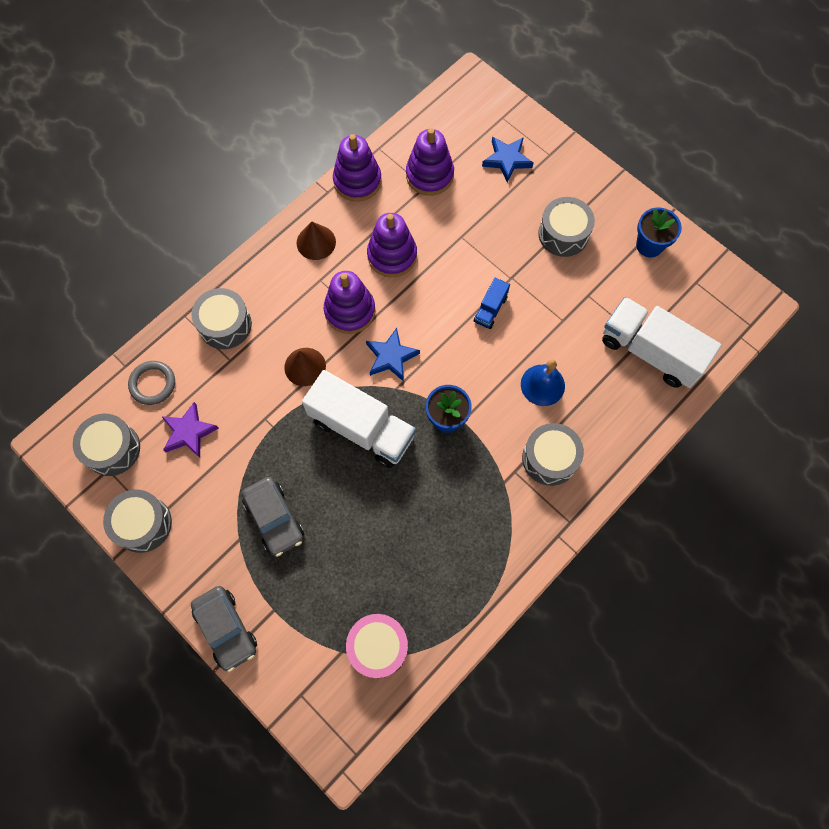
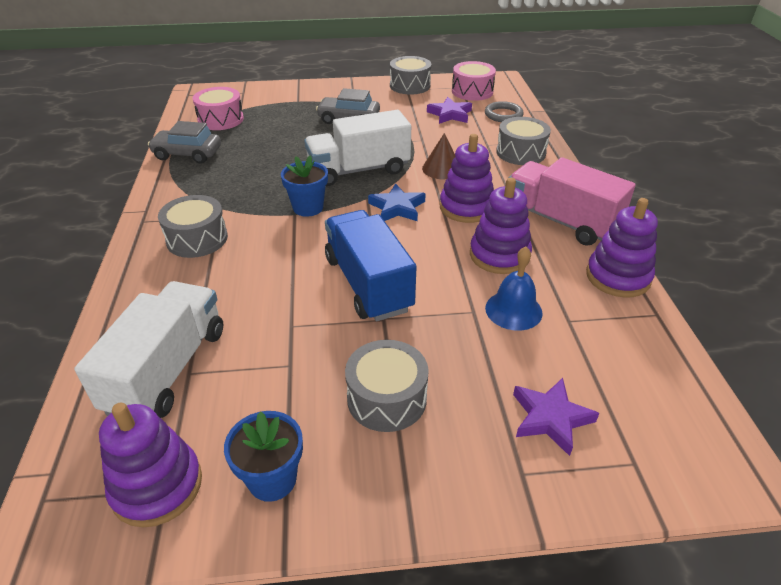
camera: 130 degrees right, 30 degrees down
(112, 449) = (472, 91): grey drum -> pink drum
(226, 629) = (312, 87): grey car -> grey car (187, 154)
(316, 242) = (560, 221): brown cone -> pink truck
(429, 175) = (582, 333): purple stacking toy -> purple stacking toy (157, 486)
(490, 309) = (368, 284): blue truck -> blue truck, size x2.18
(507, 160) = (550, 418): blue star -> purple star
(542, 385) = (255, 272): blue bell -> blue bell (513, 310)
(650, 351) = (167, 370): white truck -> white truck turned 60 degrees counterclockwise

